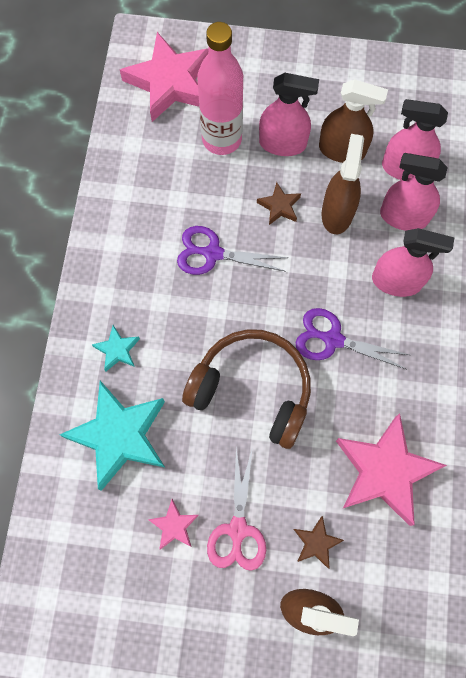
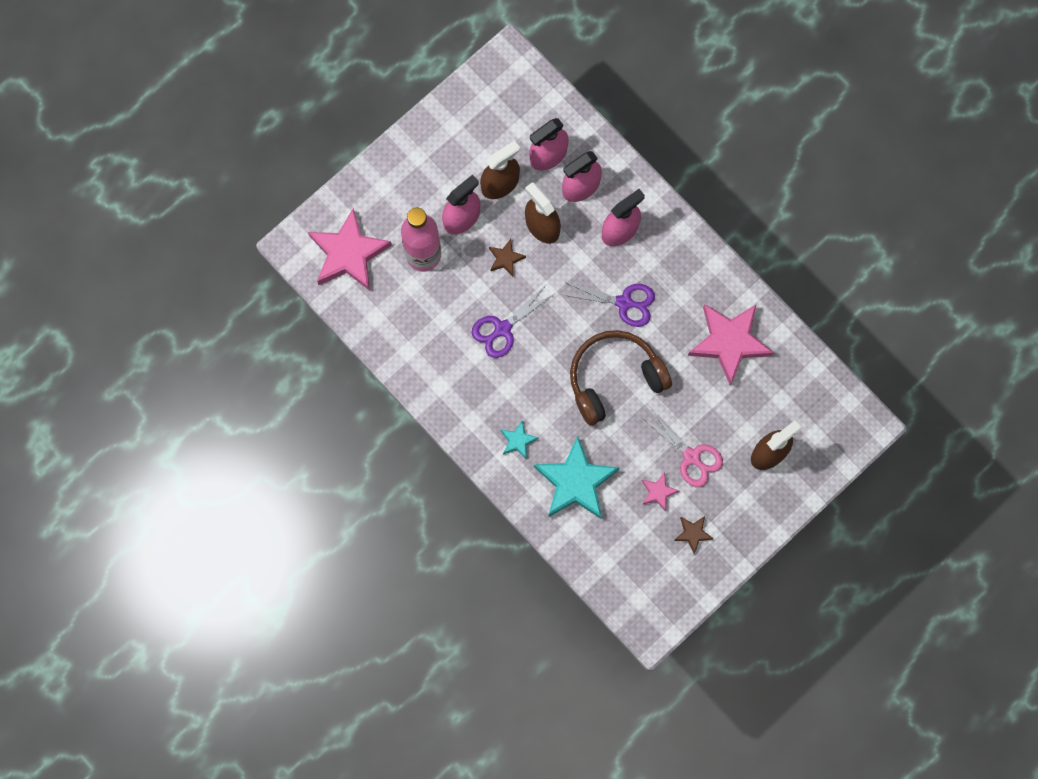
camera: 50 degrees left, 5 degrees up
(316, 542) = (736, 417): brown star -> brown star (693, 533)
(333, 339) = (624, 302): purple scissors -> purple scissors turned 135 degrees counterclockwise

